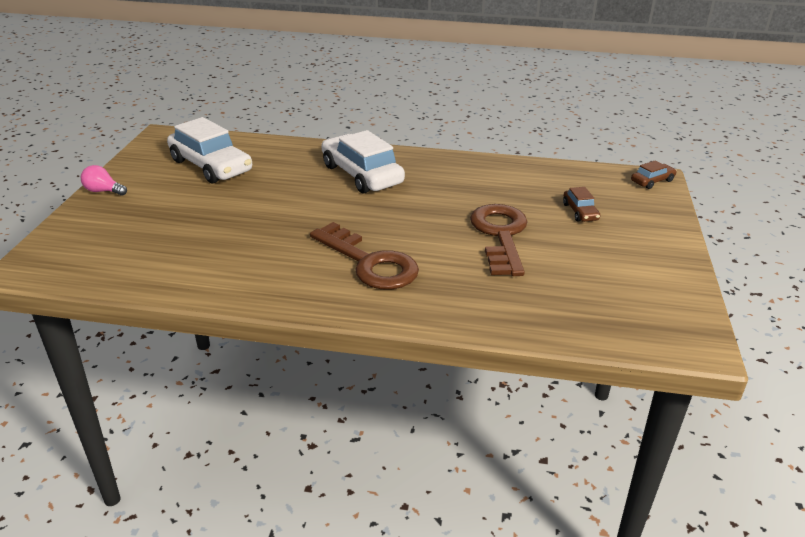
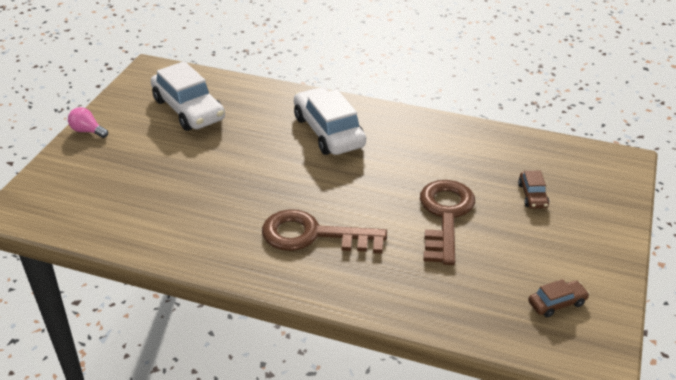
camera: 10 degrees right, 5 degrees up
(369, 263) = (313, 235): brown key -> brown key turned 135 degrees clockwise
(652, 181) = (619, 164): brown car -> brown car (557, 303)

